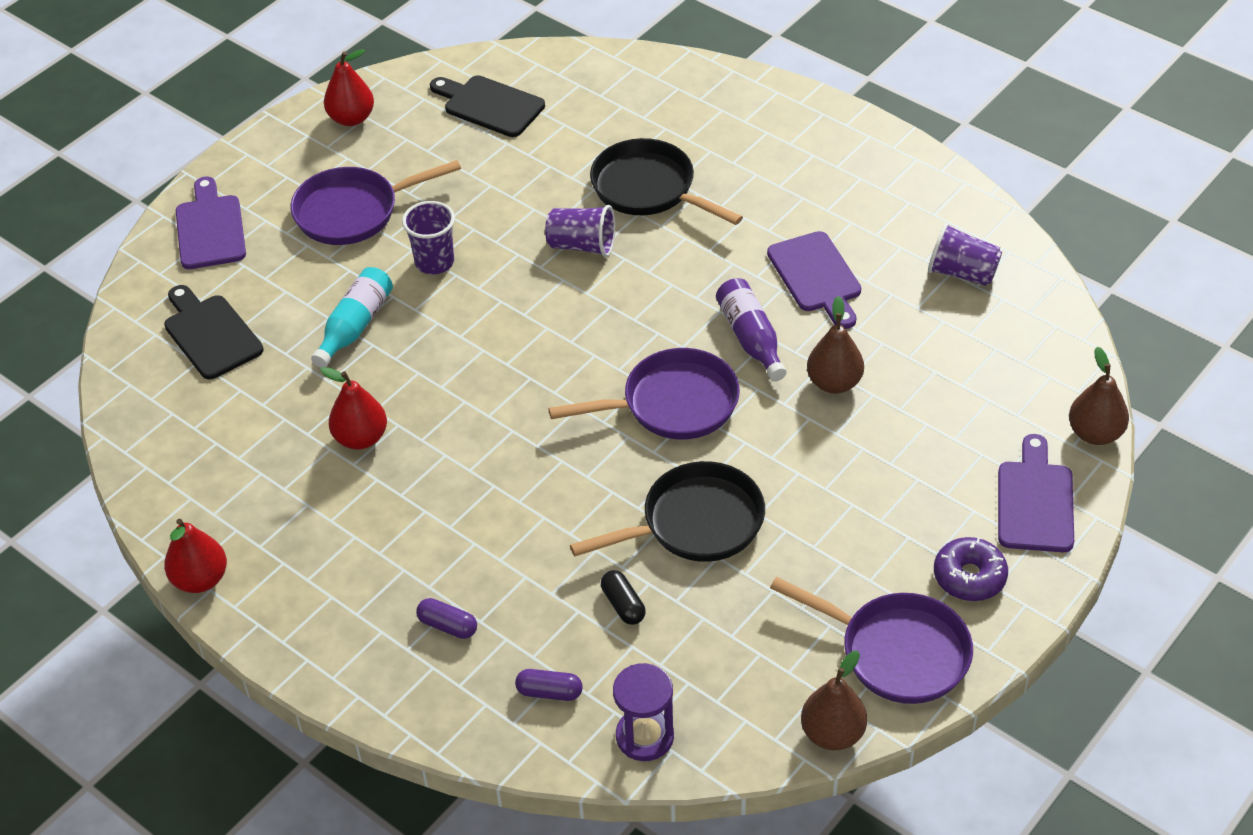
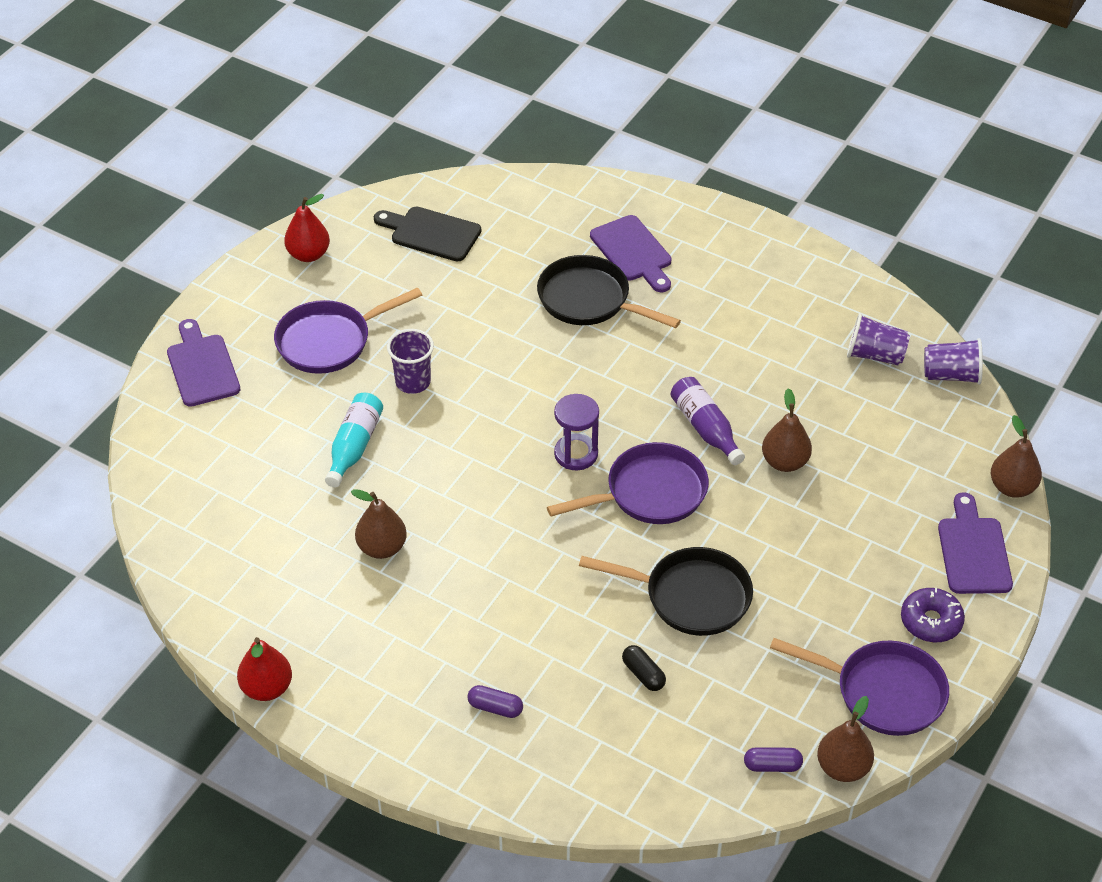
camera: 10 degrees left, 0 degrees up
(210, 334) = (224, 464): black cutting board -> none
(361, 438) = (382, 548): red pear -> brown pear
(549, 692) = (596, 757): purple capsule -> purple capsule (772, 766)
(582, 246) = (541, 357): purple cup -> purple cup (951, 375)
(645, 736) = (685, 787): purple hourglass -> purple hourglass (576, 454)
(695, 523) = (690, 596): black pan -> black pan turned 45 degrees clockwise
(816, 276) = (751, 368): purple cutting board -> purple cutting board (633, 252)

